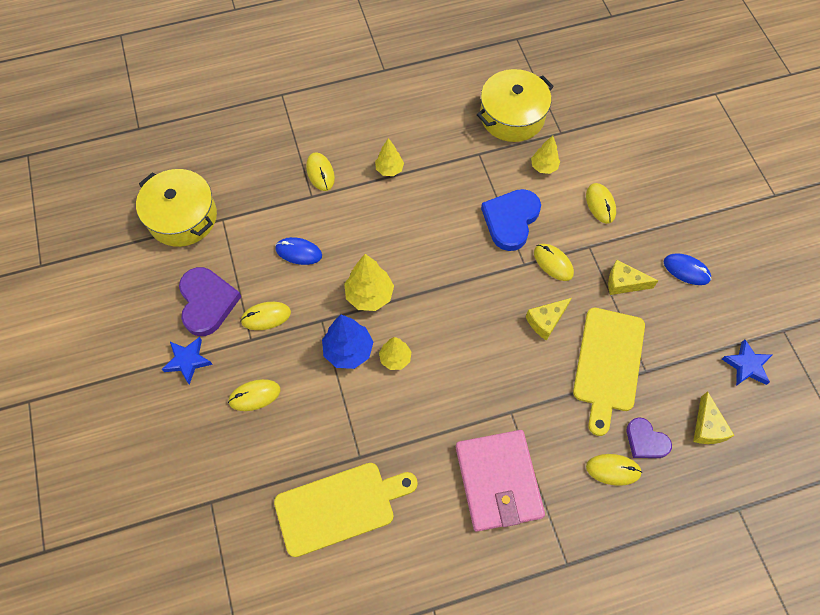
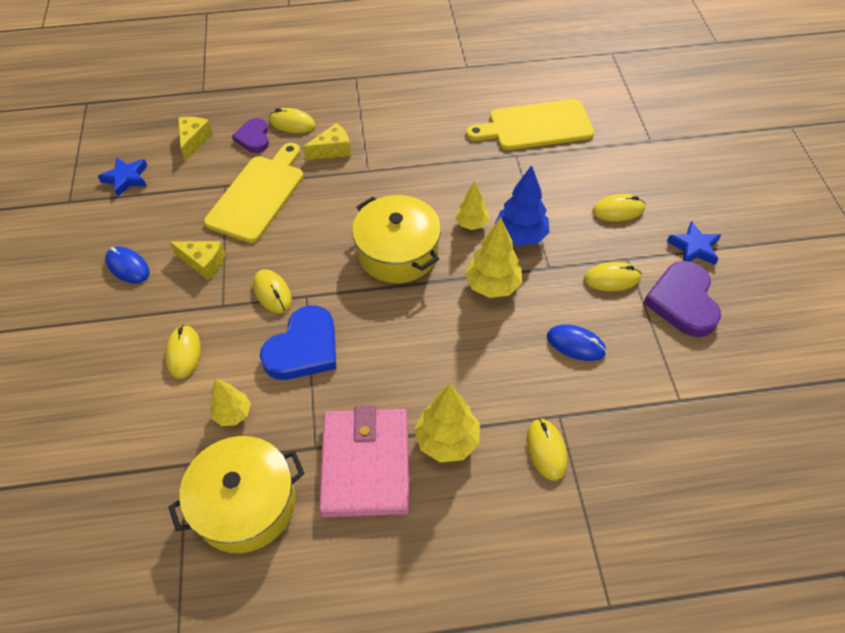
camera: 170 degrees left, 10 degrees down
(182, 217) = (735, 410): yellow pot -> yellow pot (397, 252)
(389, 169) = (447, 441): yellow tree -> yellow tree, size x1.57
(498, 481) = (394, 127): pink wallet -> pink wallet (365, 464)
(546, 321) = (304, 238): yellow cheese -> yellow cheese (332, 150)
(645, 441) = (253, 138): purple heart -> purple heart turned 150 degrees counterclockwise

